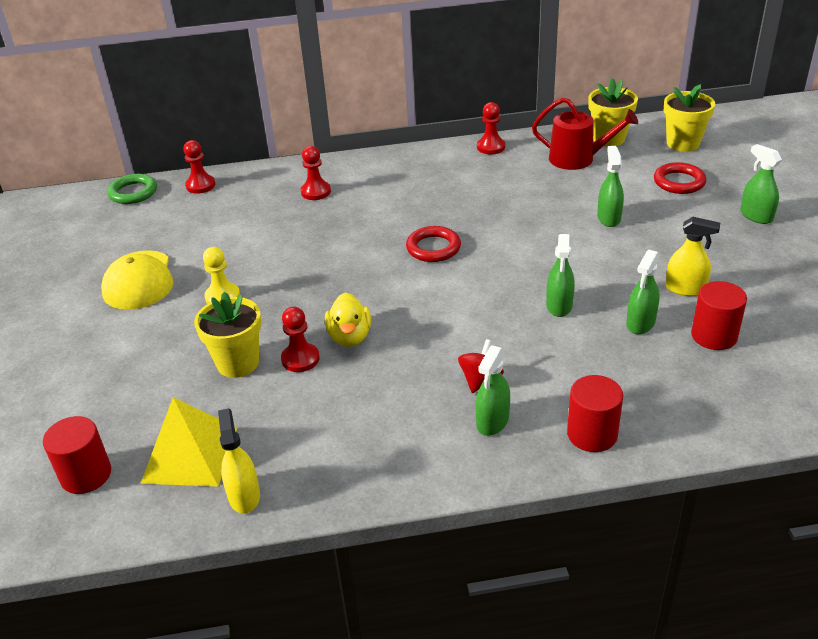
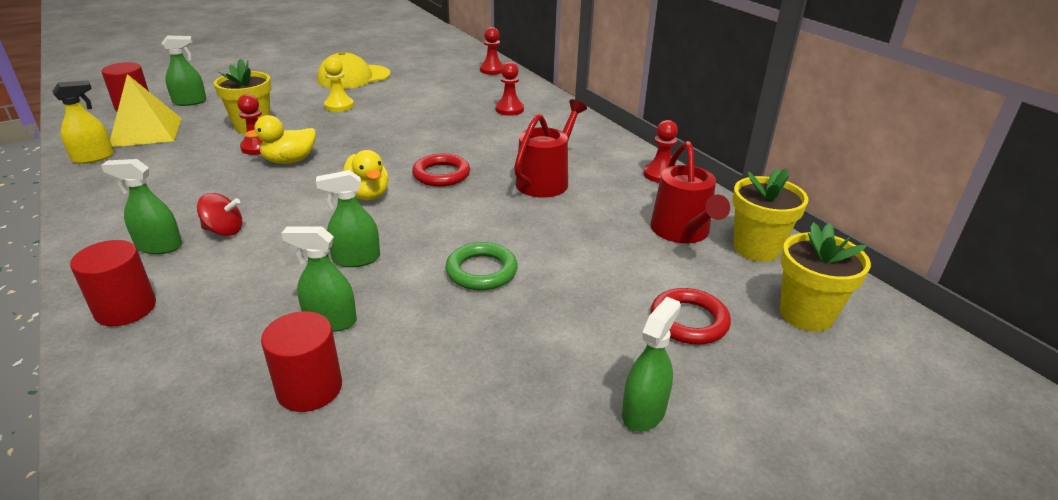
camera: 65 degrees right, 5 degrees down
(133, 192) = (468, 53): green ring -> green ring (481, 271)
(451, 292) = (367, 195): none -> yellow duck
(473, 198) = (545, 181): none -> red watering can
(608, 218) = (556, 271): green spray bottle -> green spray bottle (190, 102)
(685, 289) = (414, 352): yellow spray bottle -> none

